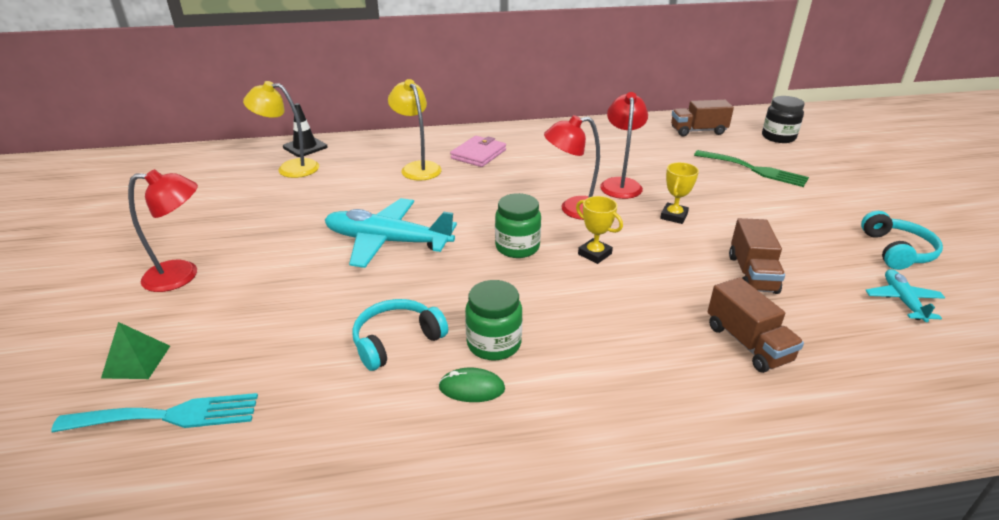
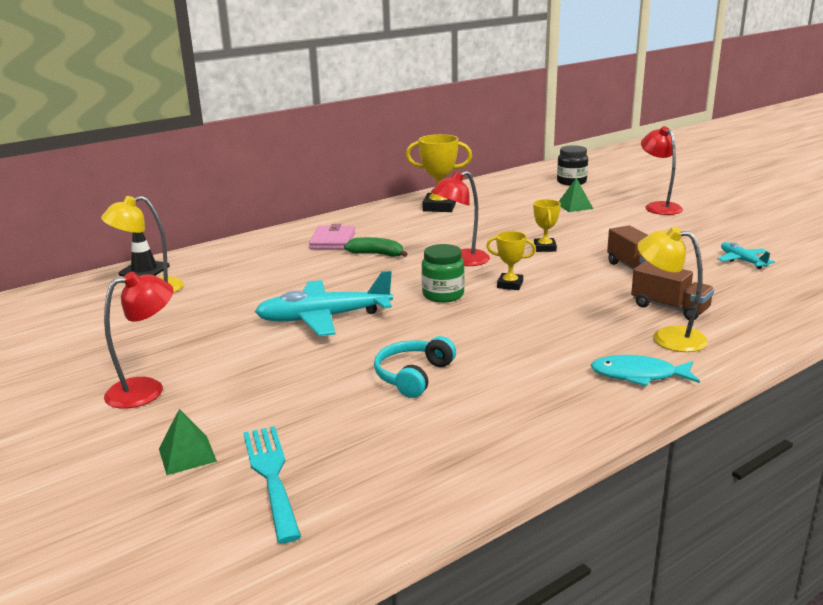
camera: 25 degrees left, 10 degrees down
(168, 416) = (271, 475): turquoise fork -> turquoise fork turned 75 degrees counterclockwise
(417, 168) = (285, 262): yellow lamp -> yellow lamp (668, 337)
(471, 388) = (506, 385): green mouse -> none
(494, 344) = (493, 356): green jar -> none
(502, 180) = (377, 254): none -> green banana
(611, 138) = (439, 207): none -> yellow trophy
(620, 184) = (481, 236): red lamp -> red lamp (658, 207)
(624, 431) = (638, 375): none -> turquoise fish
(698, 131) = (505, 189): brown truck -> none
(754, 169) = (574, 206): green fork -> green pyramid
(897, 251) = (715, 234): turquoise headphones -> none

